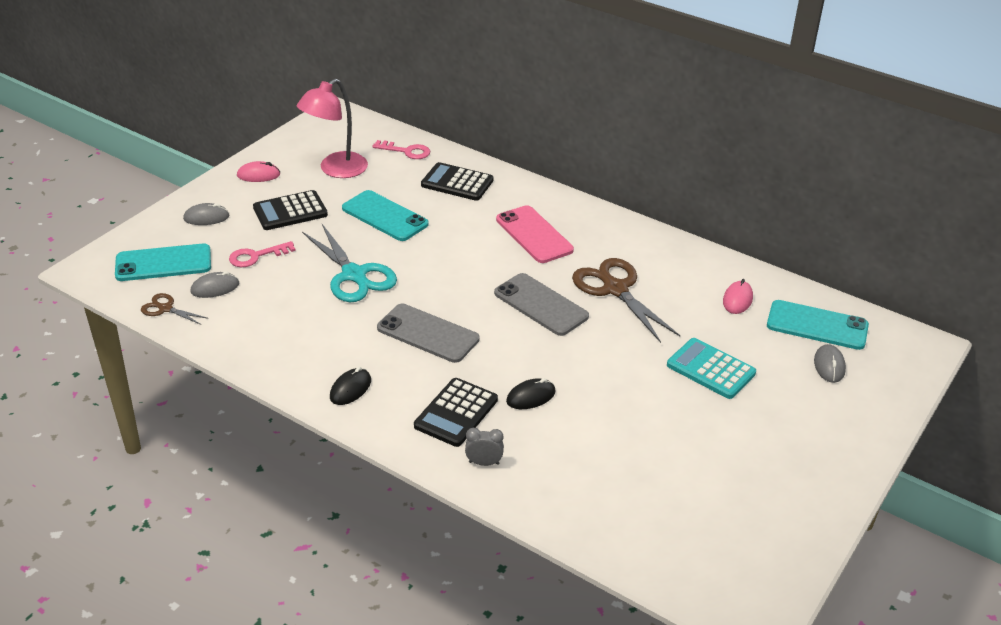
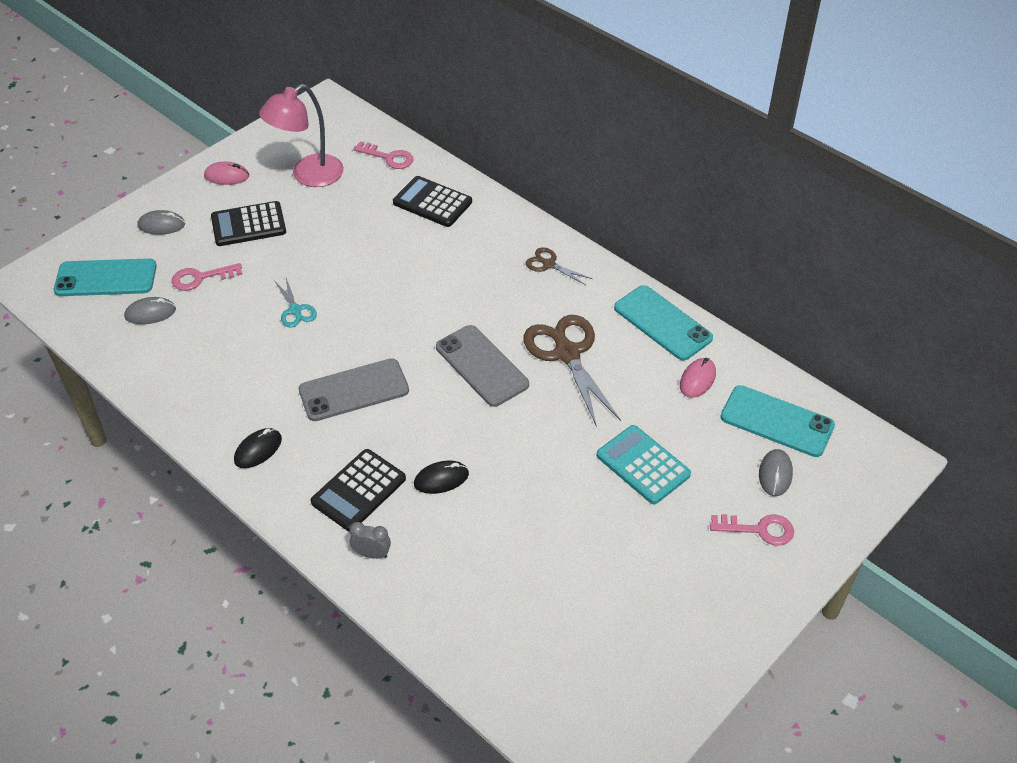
camera: 10 degrees right, 10 degrees up
(165, 309) = (96, 334): brown scissors -> brown scissors (549, 264)
(354, 275) = (295, 310): turquoise scissors -> turquoise scissors, size x0.51
(385, 216) = (345, 239): turquoise phone -> turquoise phone (662, 323)
(428, 333) = (354, 390): grey phone -> grey phone turned 60 degrees counterclockwise
(534, 235) = (497, 276): pink phone -> none
(829, 409) = (759, 529): none -> pink key

